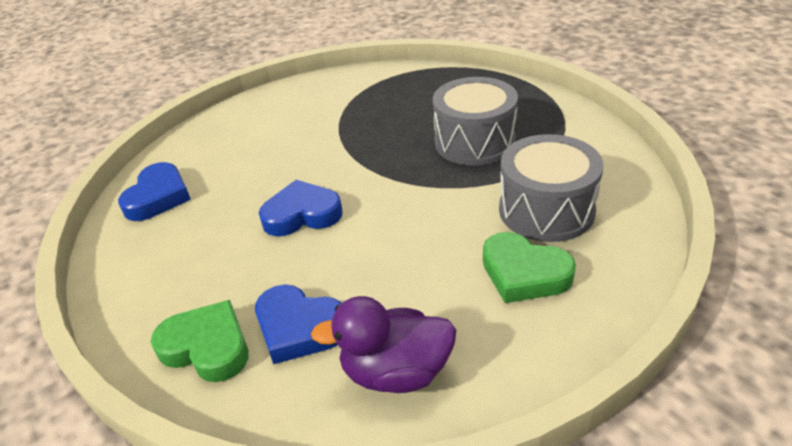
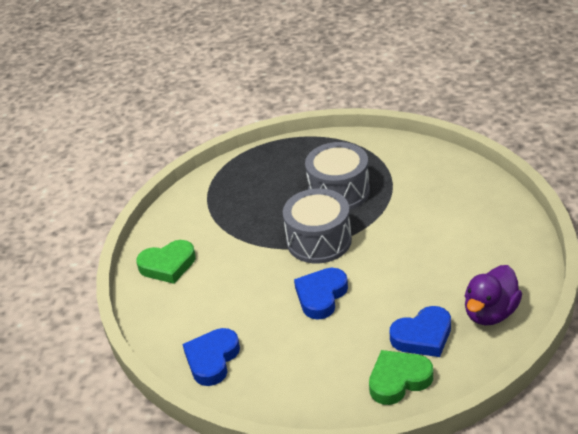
camera: 50 degrees left, 0 degrees up
(158, 197) = (212, 359): blue heart -> blue heart turned 120 degrees counterclockwise
(524, 273) = (471, 235): green heart -> green heart (168, 265)
(546, 210) = (433, 200): grey drum -> grey drum (319, 241)

